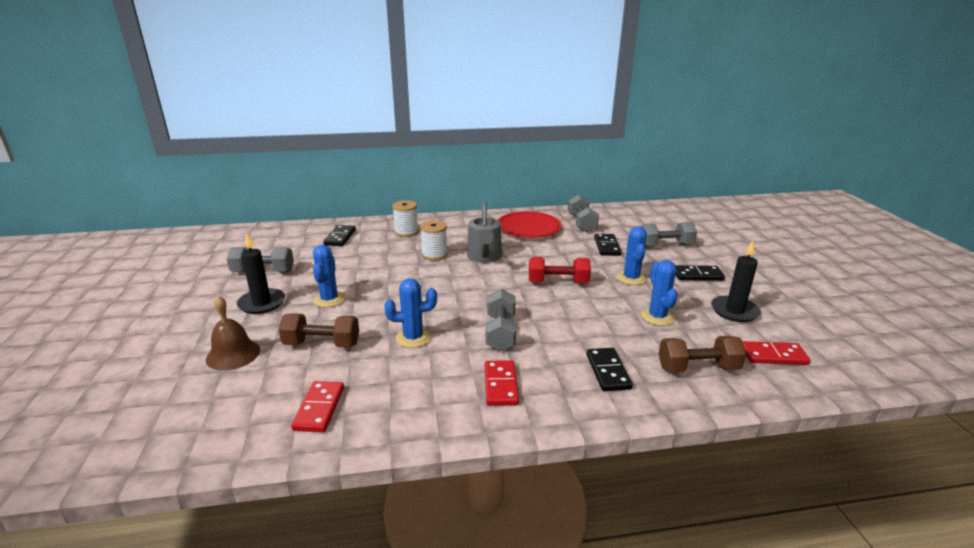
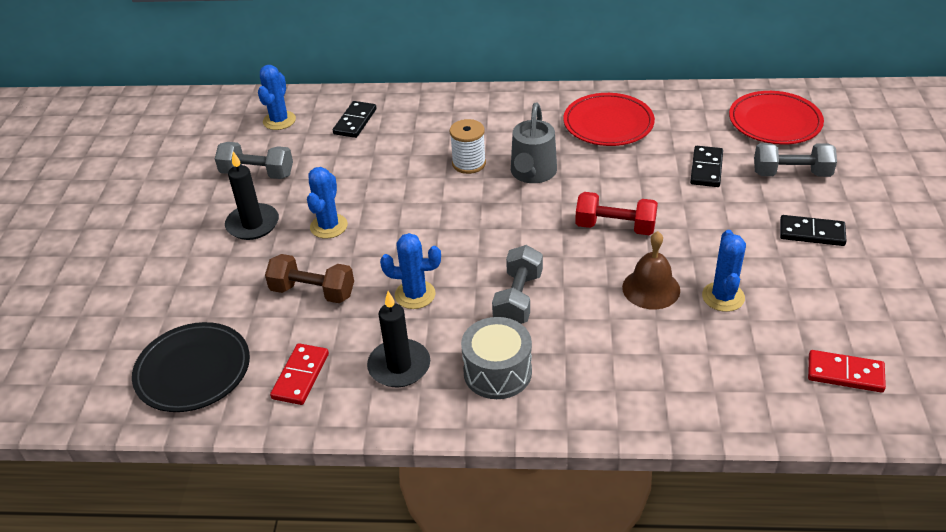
camera: 15 degrees right, 15 degrees up
(209, 416) = (193, 371): none -> black plate
(233, 354) = (219, 295): brown bell -> brown bell (651, 288)
(406, 232) = (441, 118): white spool -> none
(501, 385) = (497, 372): red domino -> grey drum
(581, 223) = (687, 120): grey dumbbell -> none
(607, 371) = (626, 370): black domino -> none
(631, 278) = (716, 229): blue cactus -> blue cactus (279, 120)
(639, 221) = (774, 122): none -> red plate
(698, 368) = (738, 379): brown dumbbell -> none
(734, 311) = (831, 299): black candle -> black candle (399, 366)

